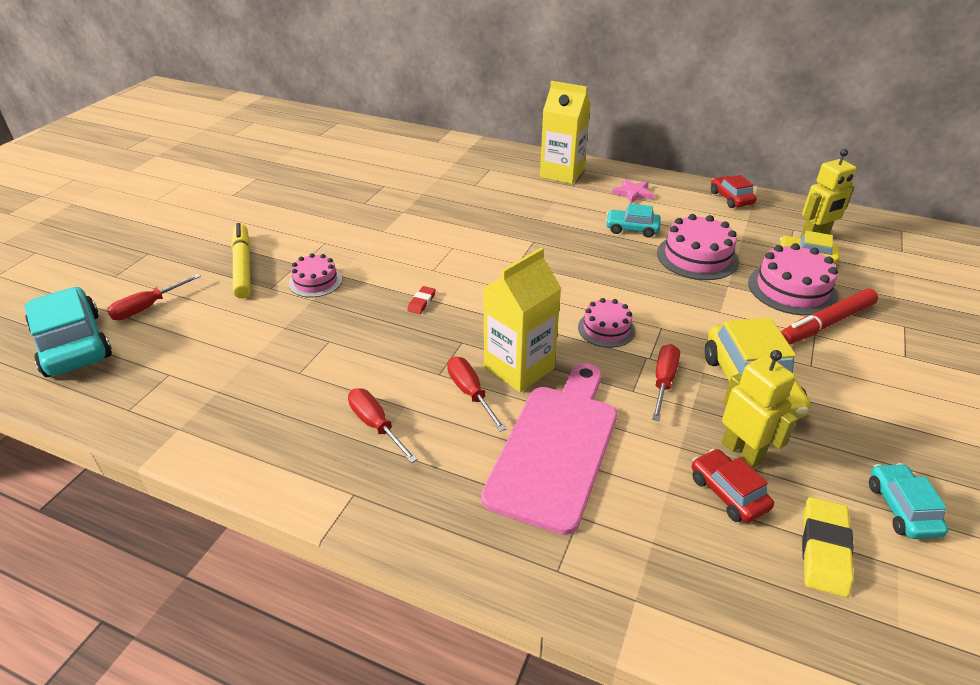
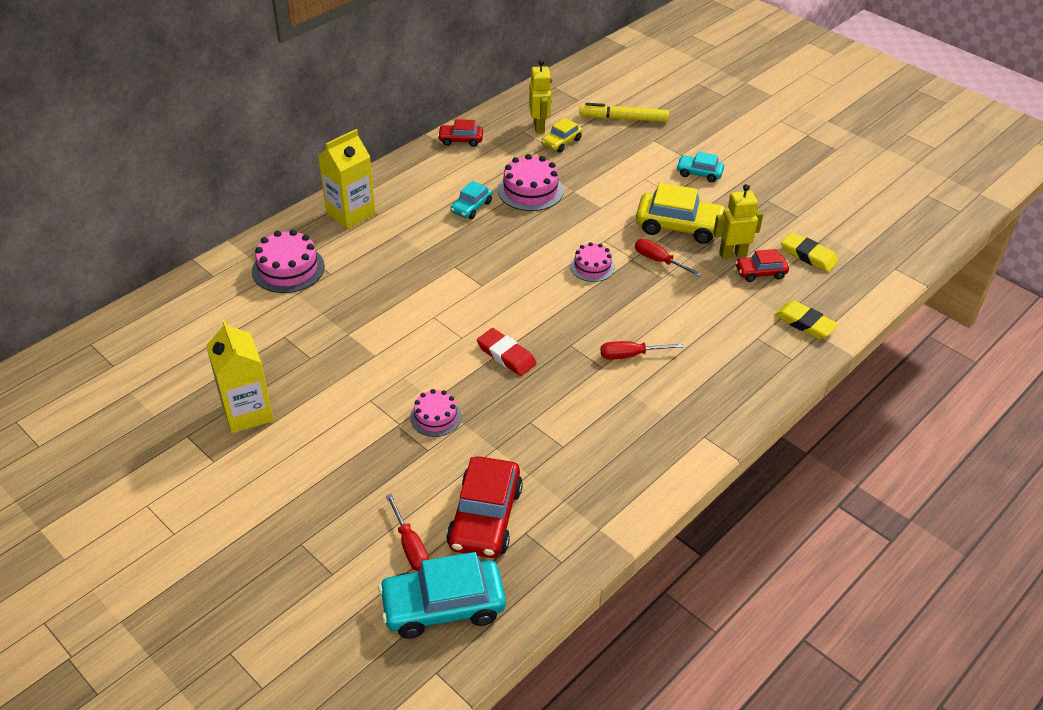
camera: 70 degrees left, 5 degrees up
(187, 343) = (485, 517): none -> red car
(243, 266) = (377, 466): yellow marker -> yellow marker (623, 119)
(376, 425) = (642, 412): red screwdriver -> none
(421, 302) = (506, 355): red eraser -> red eraser, size x1.86
(519, 368) = (614, 323): yellow carton -> yellow carton (247, 412)
(556, 448) = (699, 330): pink cutting board -> none
(633, 193) = (416, 186): pink star -> none
(652, 574) = (805, 323): none -> yellow eraser
(792, 289) = (593, 165): pink cake -> pink cake (288, 269)
(826, 324) = (637, 169): red marker -> none
(901, 508) = (791, 216): turquoise car -> turquoise car (699, 173)

